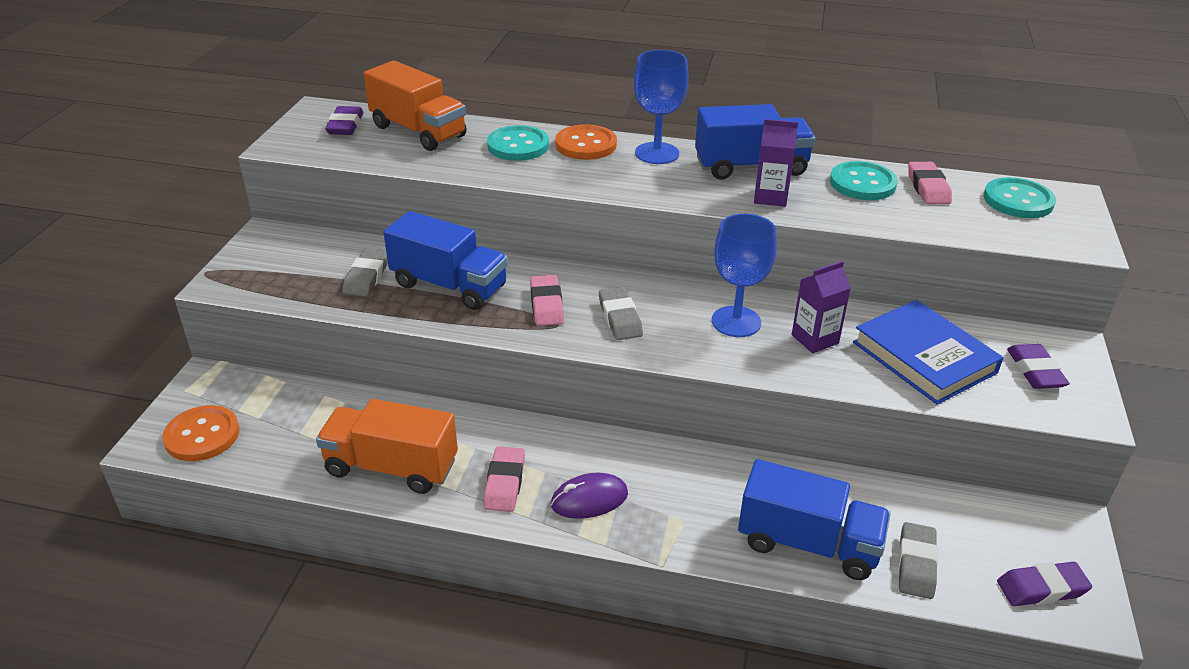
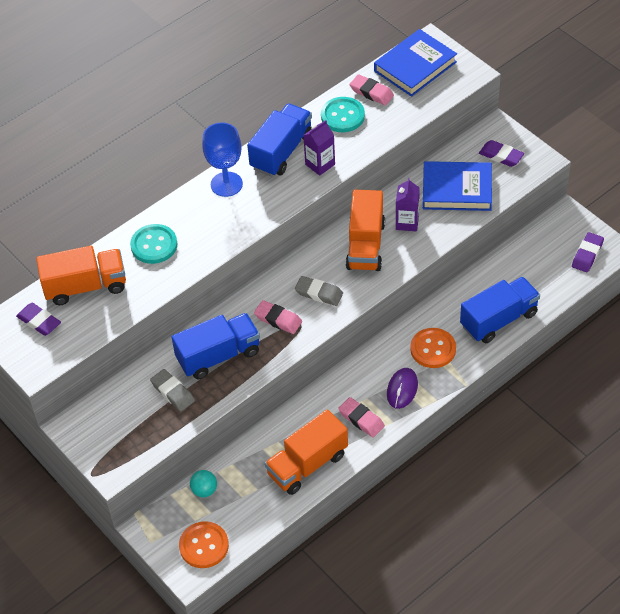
camera: 50 degrees left, 15 degrees up
(289, 398) = (204, 490): none -> turquoise ball
(586, 145) = (184, 212): orange button -> orange button (433, 349)
(736, 322) = (365, 245): blue goblet -> orange truck
(916, 564) = (541, 288): grey eraser -> none
(1018, 200) = (415, 66): turquoise button -> blue book

